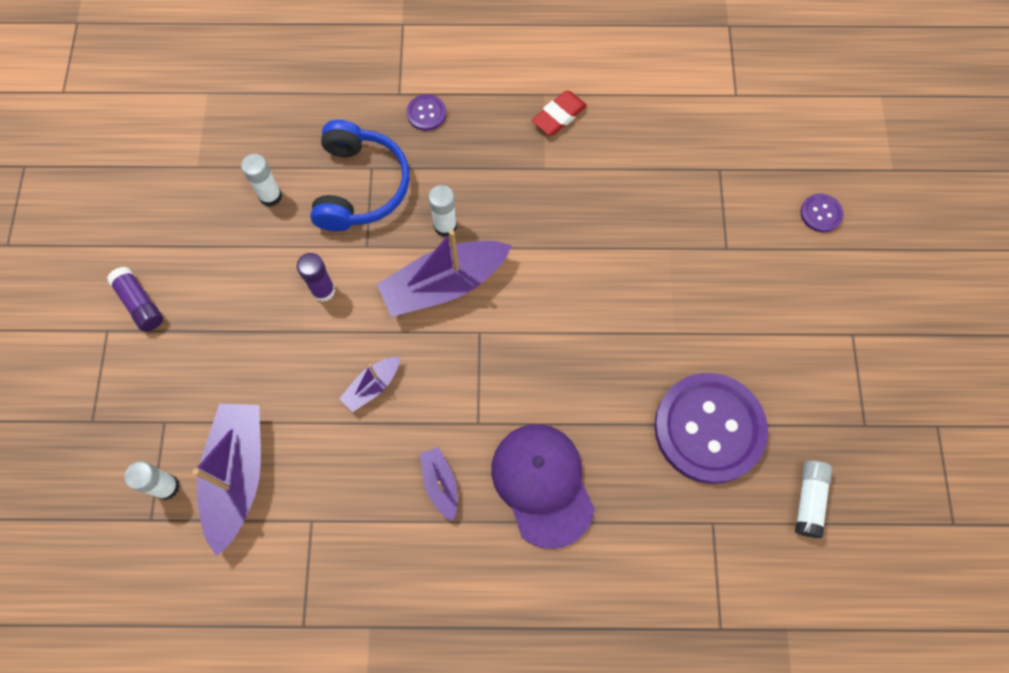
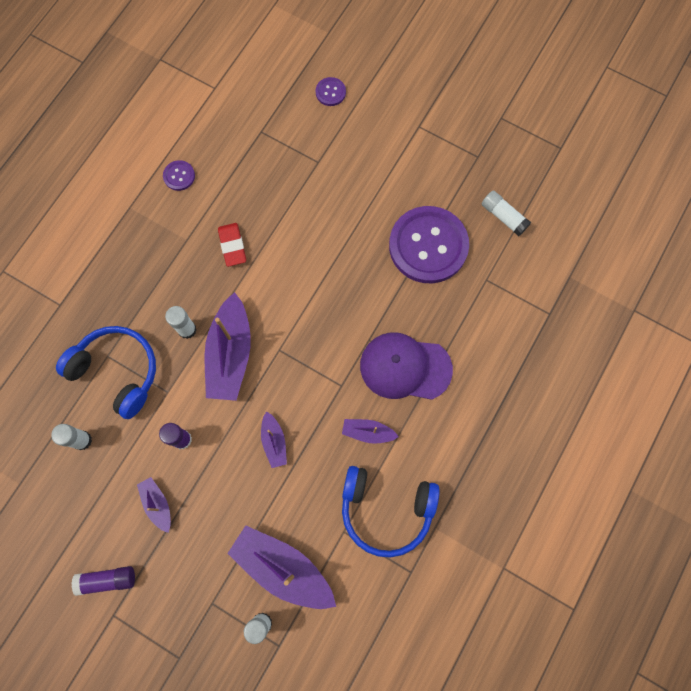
camera: 60 degrees left, 5 degrees up
(242, 306) = (157, 504): none -> purple boat
(361, 556) = (386, 509): none -> blue headphones
(426, 113) = (90, 294): purple button -> purple button (179, 176)
(559, 116) = (153, 207): red eraser -> red eraser (232, 246)

